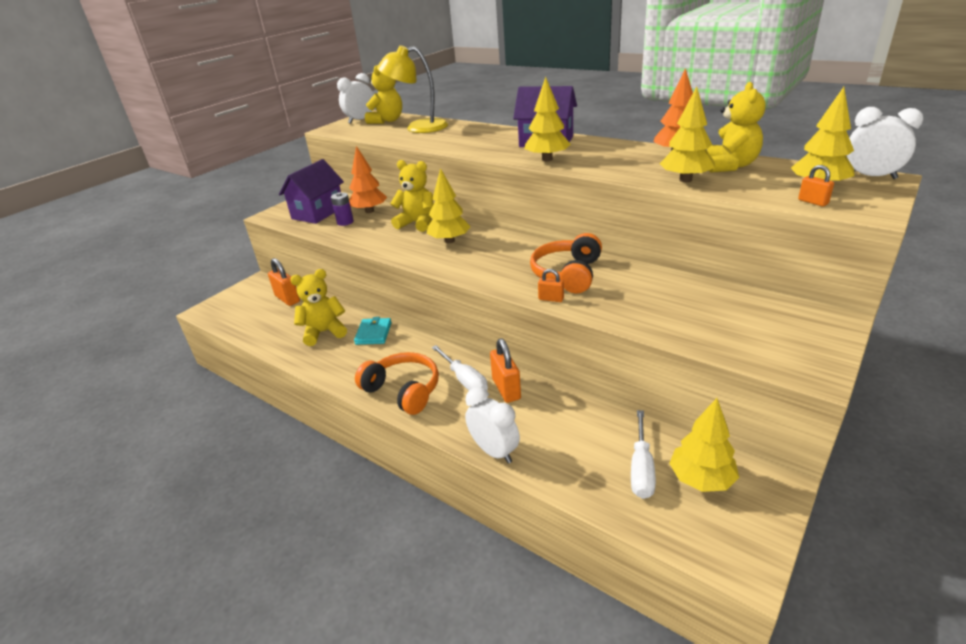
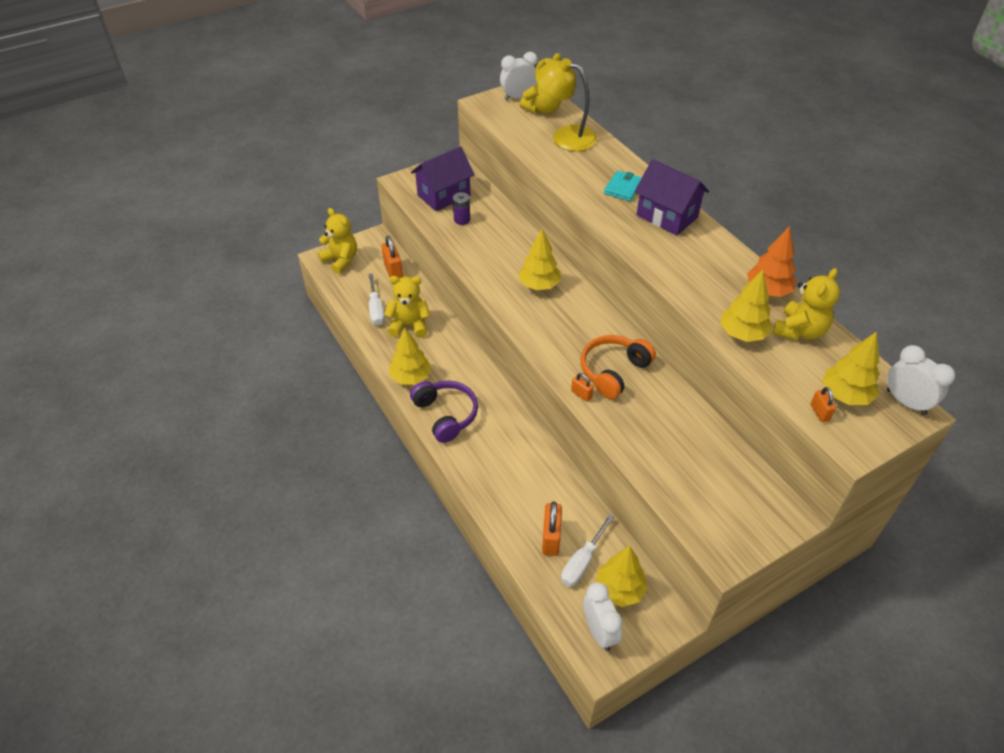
camera: 20 degrees right, 15 degrees up
(369, 211) = (490, 212): orange tree -> none
(373, 333) = (448, 343): turquoise wallet -> turquoise wallet (623, 188)
(403, 390) = (446, 415): orange headphones -> purple headphones
(417, 223) = (523, 248): yellow teddy bear -> yellow teddy bear (341, 260)
(465, 380) = (498, 425): white screwdriver -> white screwdriver (376, 309)
(494, 451) = (485, 500): white clock -> white clock (599, 631)
(506, 389) = (525, 448): orange padlock -> orange padlock (551, 538)
(547, 159) = (647, 248): yellow tree -> yellow tree (411, 377)

